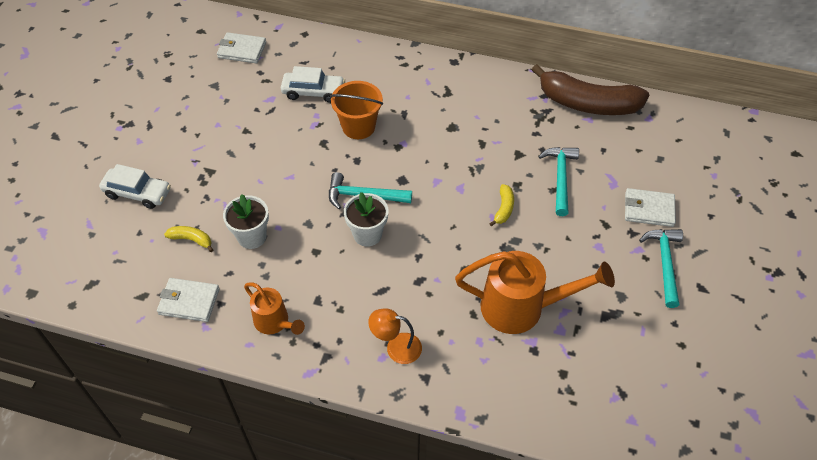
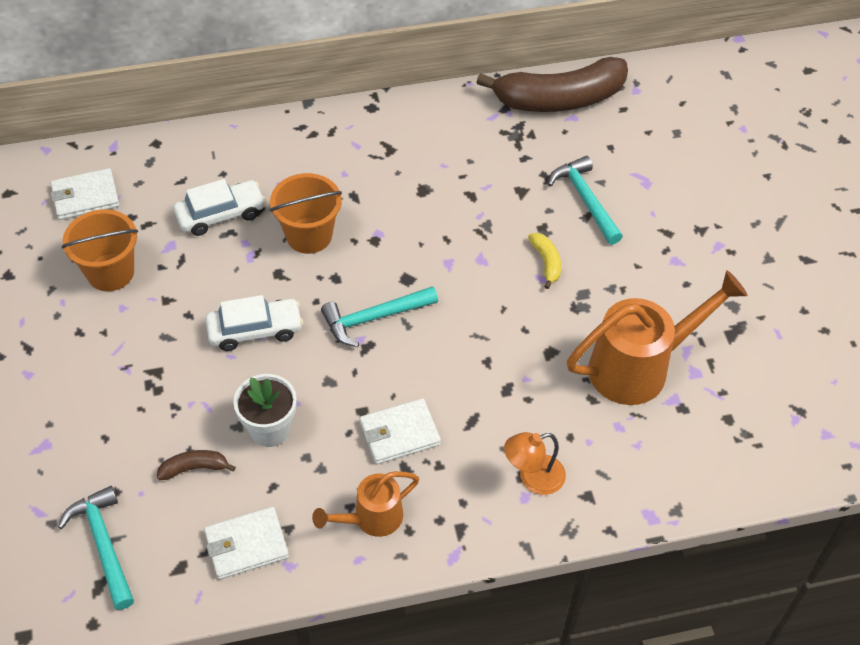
camera: 30 degrees left, 0 degrees up
(137, 193) = (77, 442): white car -> white car (255, 330)
(192, 240) = (194, 468): yellow banana -> brown banana
(225, 100) = (110, 272): none -> orange bucket
(274, 322) = (371, 518): orange watering can -> orange watering can turned 135 degrees clockwise
(367, 234) = (410, 362): white flower pot -> none
(649, 209) = (701, 196): white wallet -> white wallet (399, 434)
(664, 264) = (754, 250): turquoise hammer -> turquoise hammer (104, 545)

